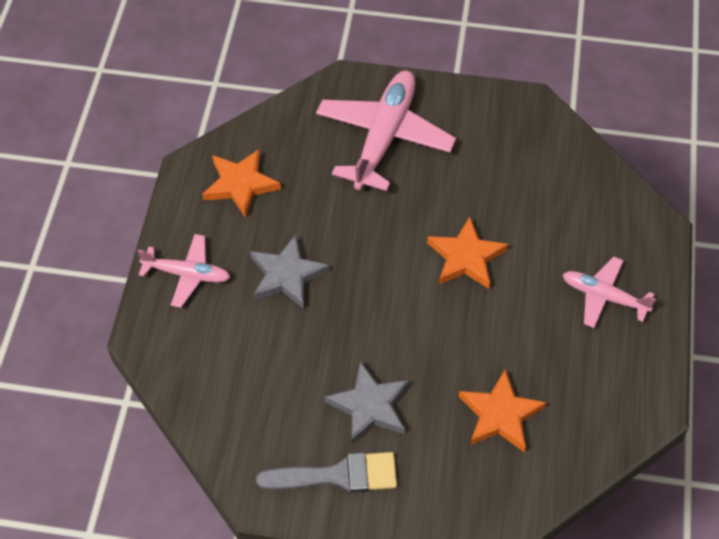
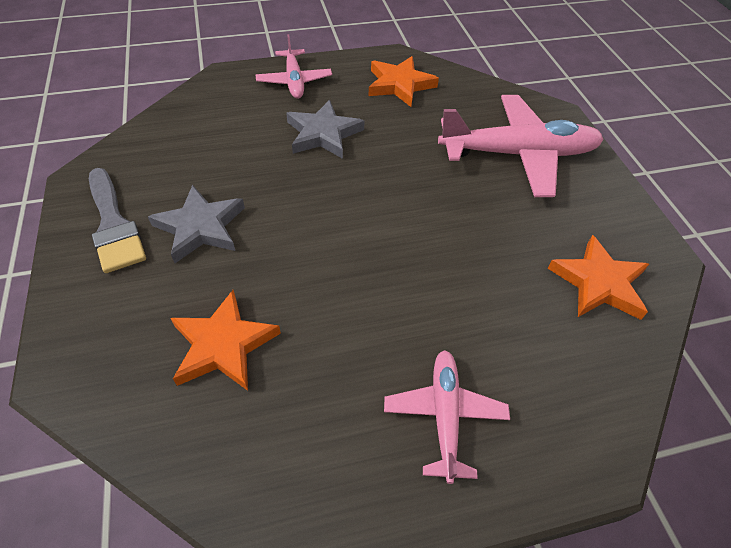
camera: 65 degrees right, 5 degrees down
(466, 257) = (418, 255): orange star -> orange star (599, 283)

